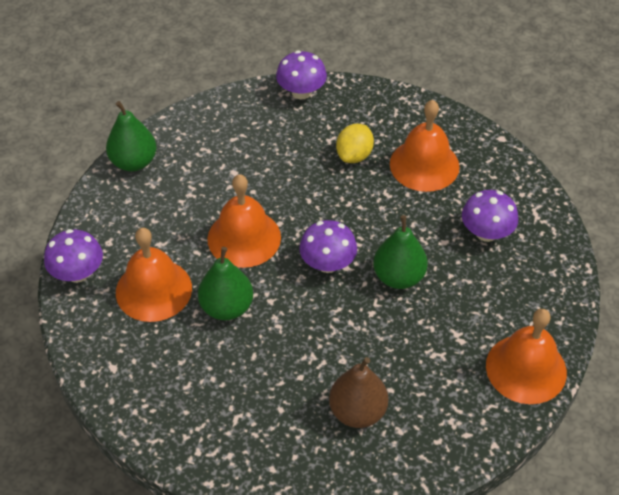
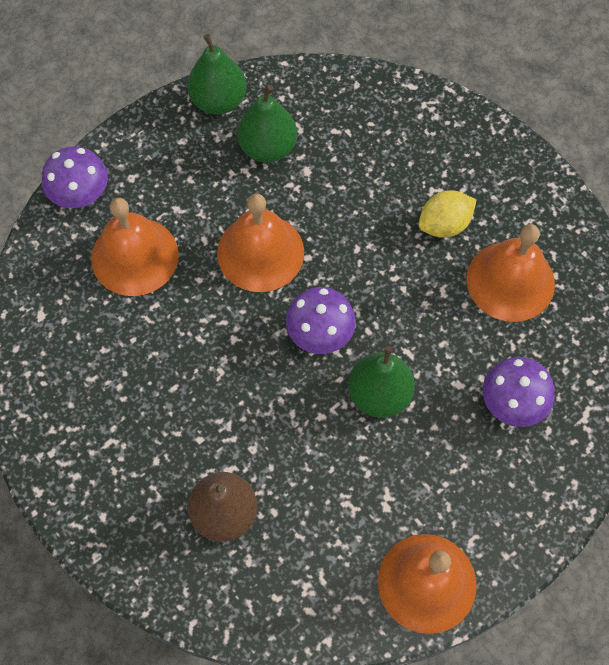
camera: 35 degrees right, 15 degrees up
(227, 307) = (187, 319): green pear -> green pear (268, 147)
(301, 92) = (447, 115): purple mushroom -> none

